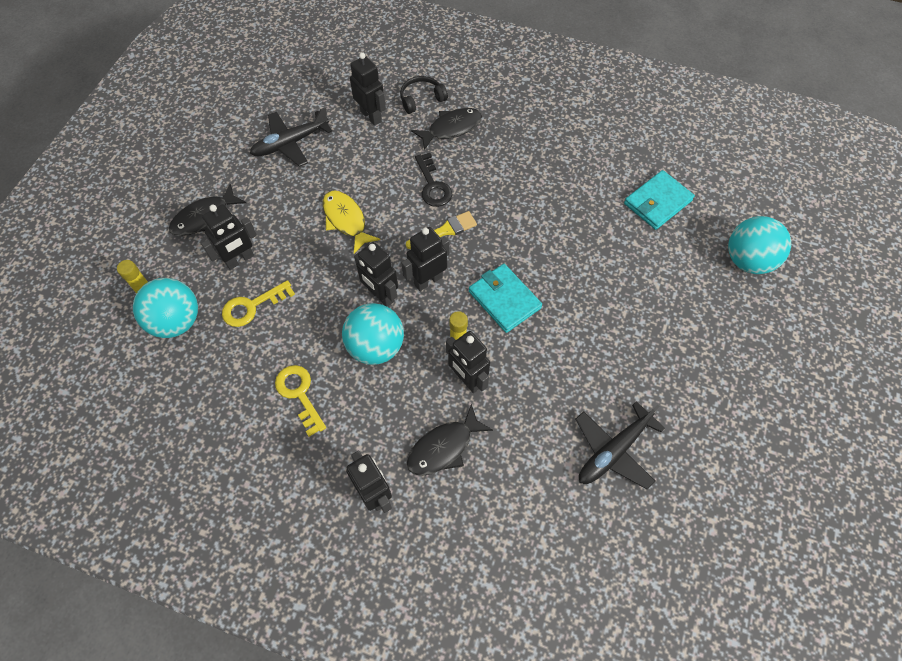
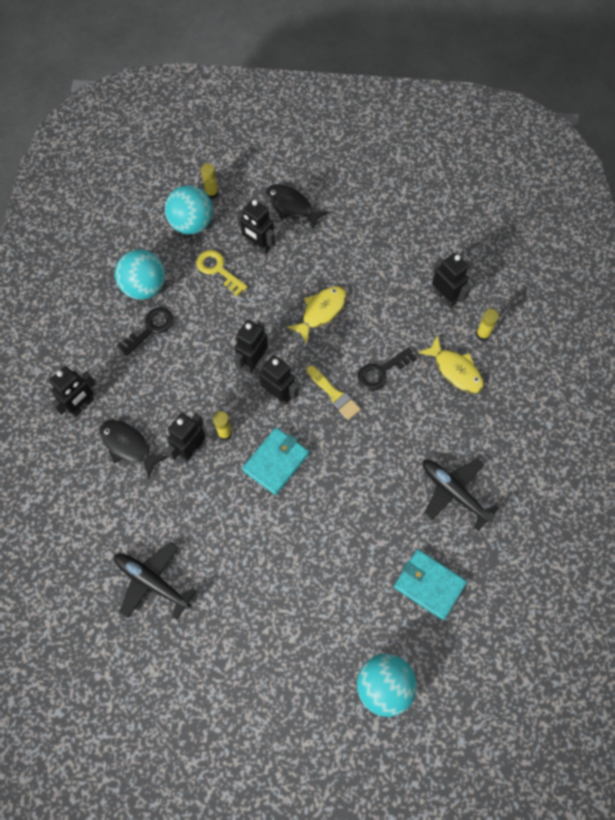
camera: 75 degrees right, 5 degrees up
(291, 143) = (390, 242): black plane -> black plane (454, 493)
(299, 394) = (150, 328): yellow key -> black key
(371, 116) = (445, 297): black robot -> black robot turned 75 degrees counterclockwise
(376, 347) = (204, 371): turquoise ball -> turquoise ball (144, 287)
(421, 99) = (482, 334): black headphones -> yellow glue stick
(451, 128) = (455, 370): black fish -> yellow fish

